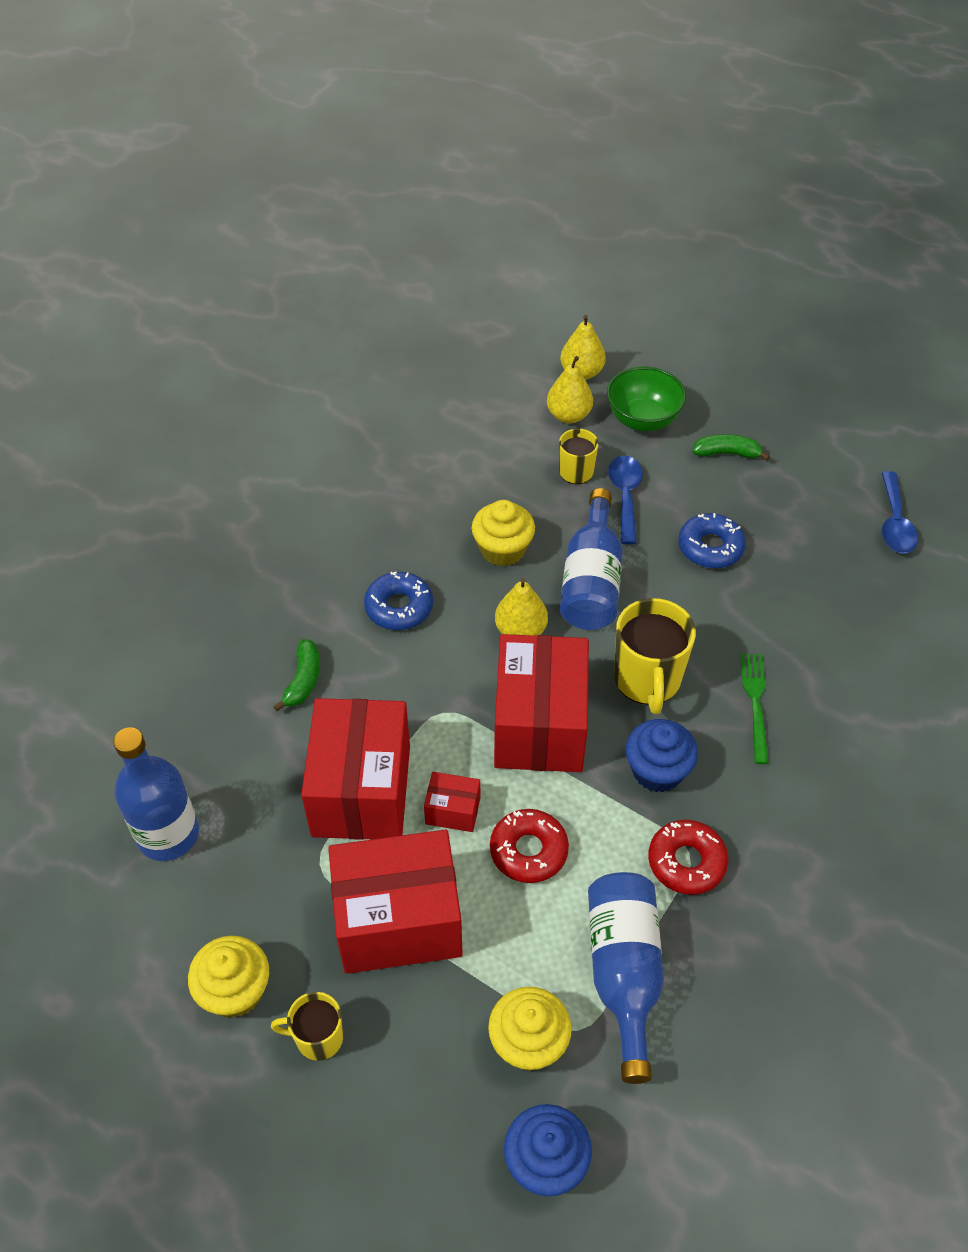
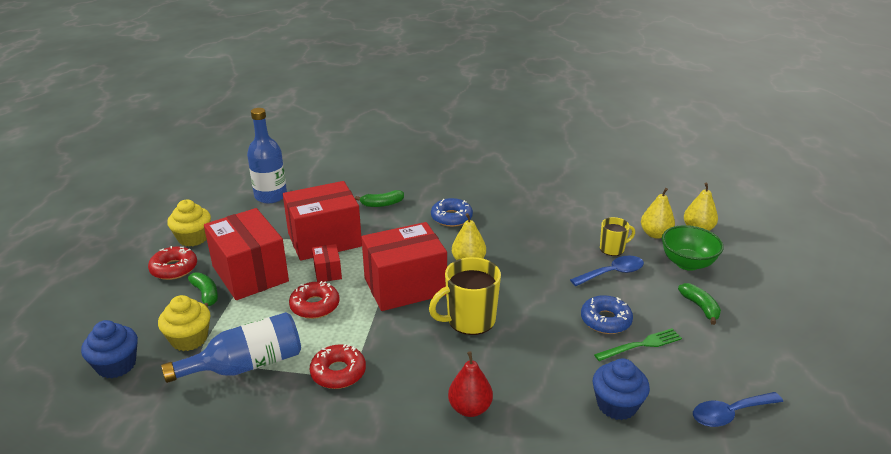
camera: 65 degrees right, 20 degrees down
(318, 1037) = (174, 268): yellow mug -> red donut
(422, 998) = (206, 294): none -> green banana
(502, 549) = (523, 239): yellow cupcake -> none
(591, 581) = (529, 278): blue bottle -> none
(657, 770) = (401, 342): blue cupcake -> blue cupcake (617, 405)
(755, 703) = (487, 374): green fork -> green fork (641, 345)
(804, 742) = (470, 408): none -> red pear

